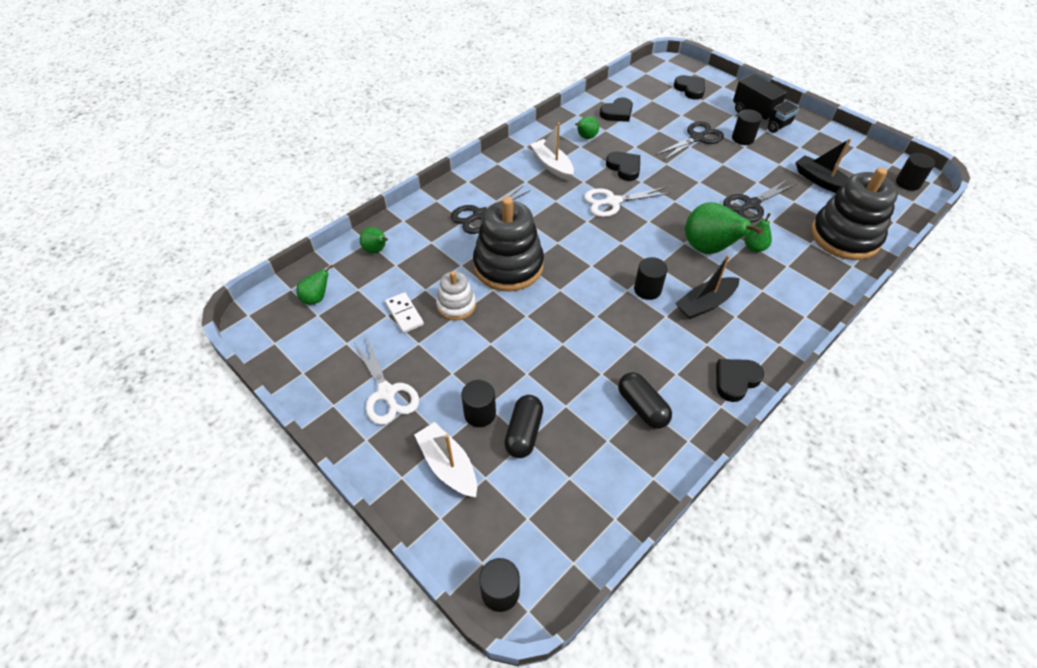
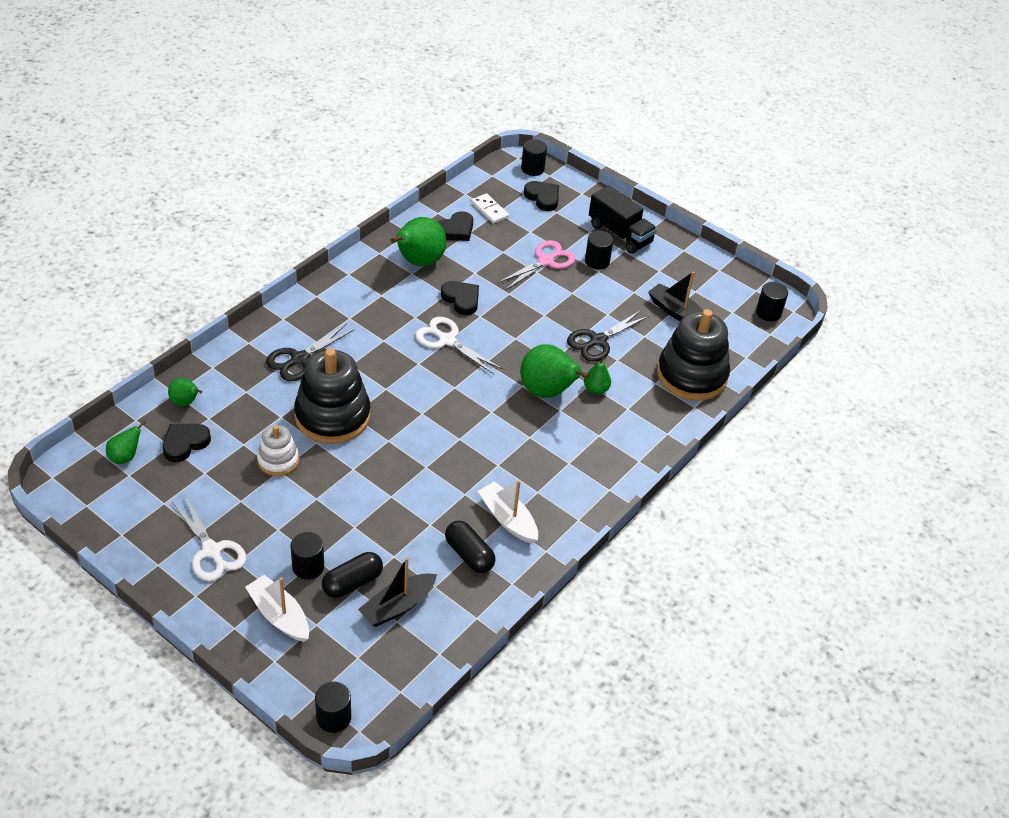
camera: 10 degrees left, 5 degrees down
(404, 314) = (223, 471): white domino -> white domino (489, 210)
(524, 433) = (352, 583): black capsule -> black capsule turned 45 degrees clockwise
(552, 165) = (379, 297): white boat -> white boat (508, 519)
(586, 137) = (418, 262): green pear -> green pear, size x1.94
(612, 202) = (447, 340): white scissors -> white scissors turned 60 degrees clockwise
(647, 289) = (480, 438): black cylinder -> black cylinder (532, 169)
(697, 138) = (546, 261): black scissors -> pink scissors
(705, 304) = (539, 451): black boat -> black boat (397, 606)
(735, 380) = (562, 526): black heart -> black heart (185, 443)

